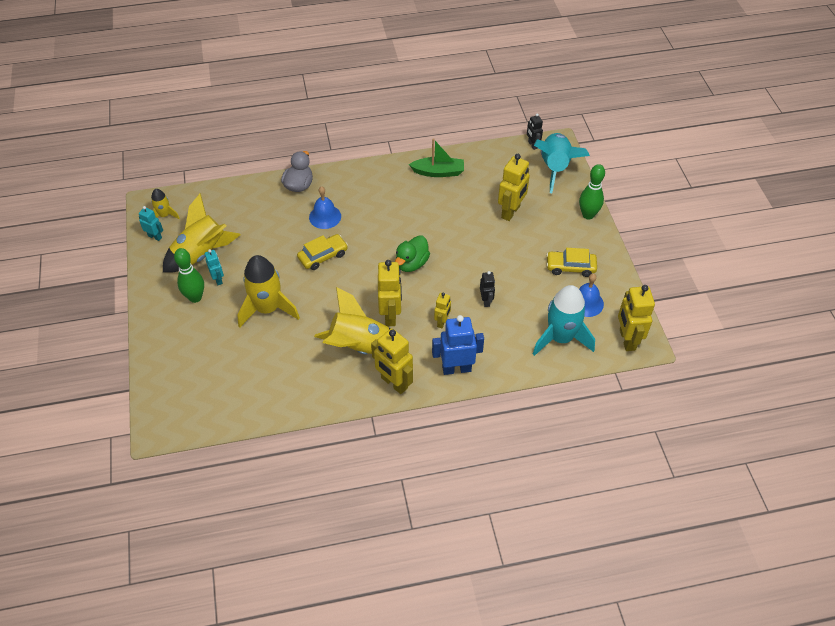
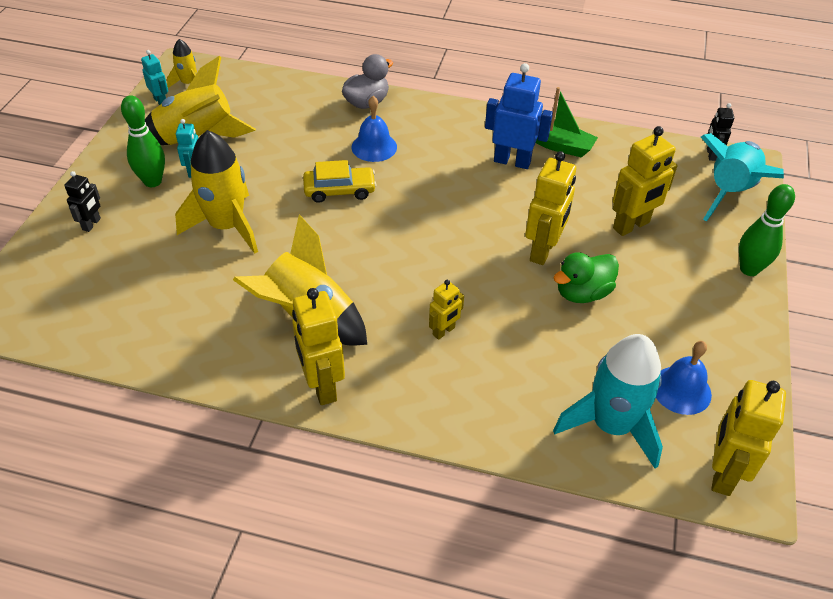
camera: 25 degrees right, 5 degrees down
(390, 315) = (378, 295): yellow robot -> yellow robot (543, 251)
(411, 263) = (449, 240): green duck -> green duck (582, 293)
(456, 368) = (424, 403): blue robot -> blue robot (512, 161)
(486, 301) = (525, 328): black robot -> black robot (92, 224)
(570, 267) = (683, 330): yellow car -> none

